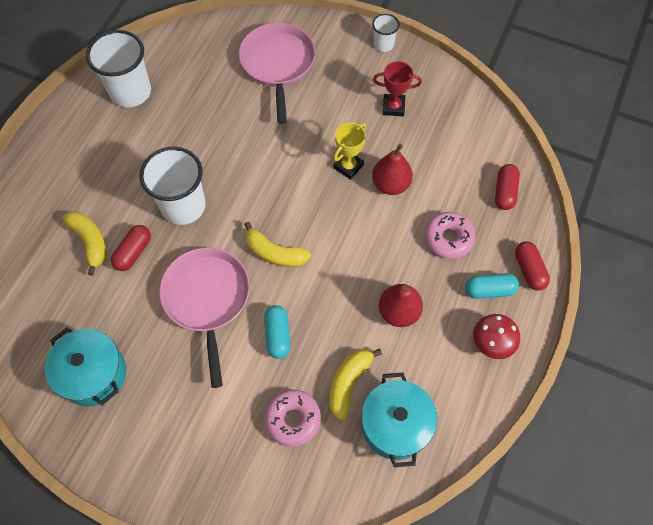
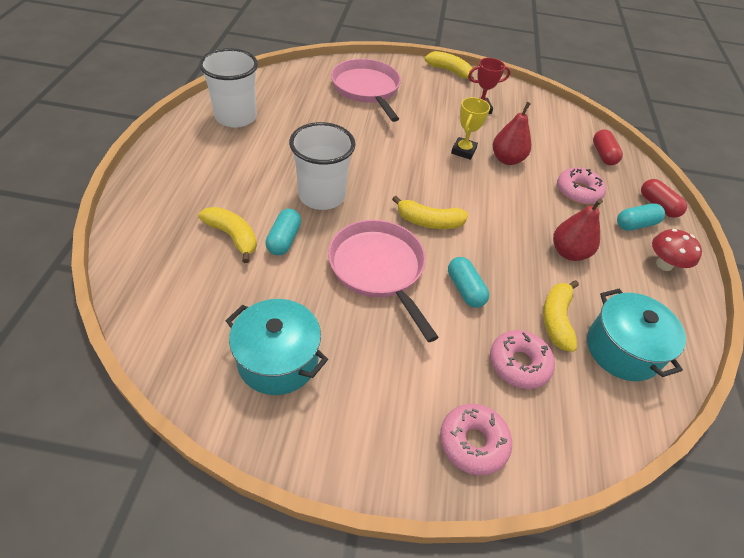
camera: 20 degrees left, 15 degrees down
(133, 252) = (284, 240): red capsule -> turquoise capsule
(222, 480) = (473, 442): none -> pink donut
(383, 44) = (449, 71): white cup -> yellow banana

